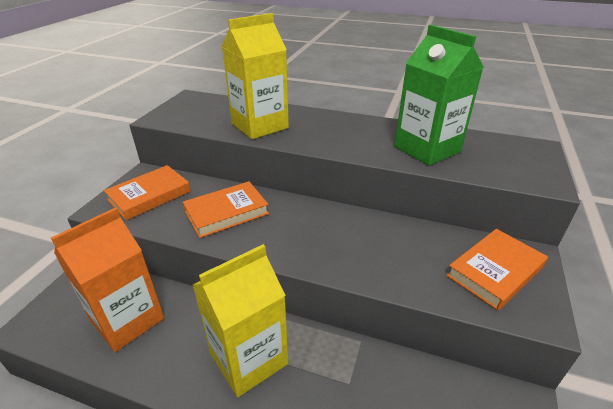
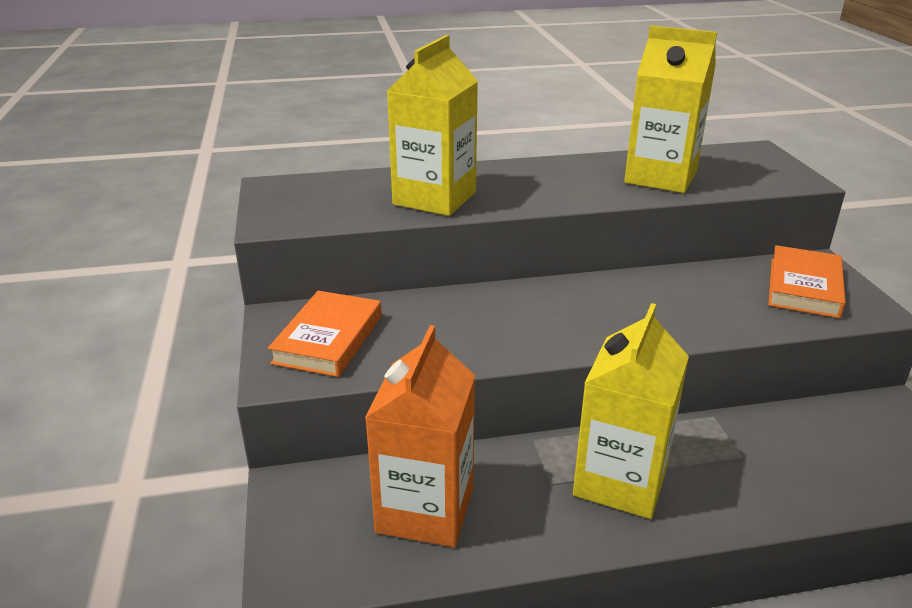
camera: 30 degrees left, 5 degrees down
(226, 213) = (465, 324): orange book -> none
(427, 149) = (660, 177): green carton -> yellow carton

